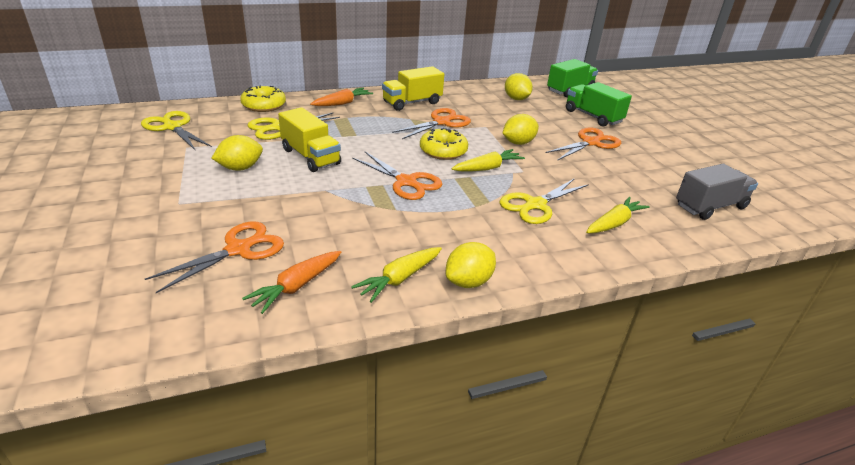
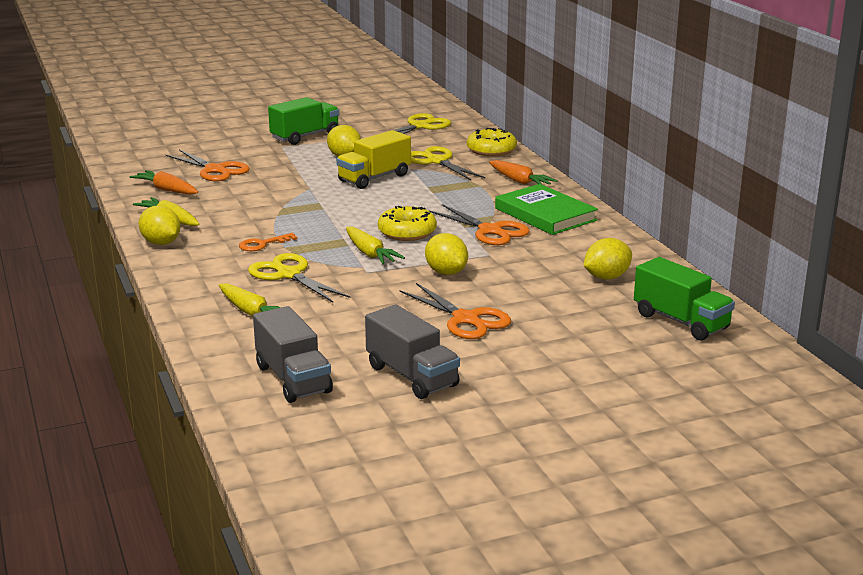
camera: 90 degrees right, 10 degrees down
(407, 182) = (329, 217): orange scissors -> none
(412, 103) = (545, 214): yellow truck -> green book
(470, 217) = (263, 244): none -> orange key
(593, 116) = (569, 330): green truck -> green truck (305, 136)
(678, 165) = (412, 376): none -> grey truck

